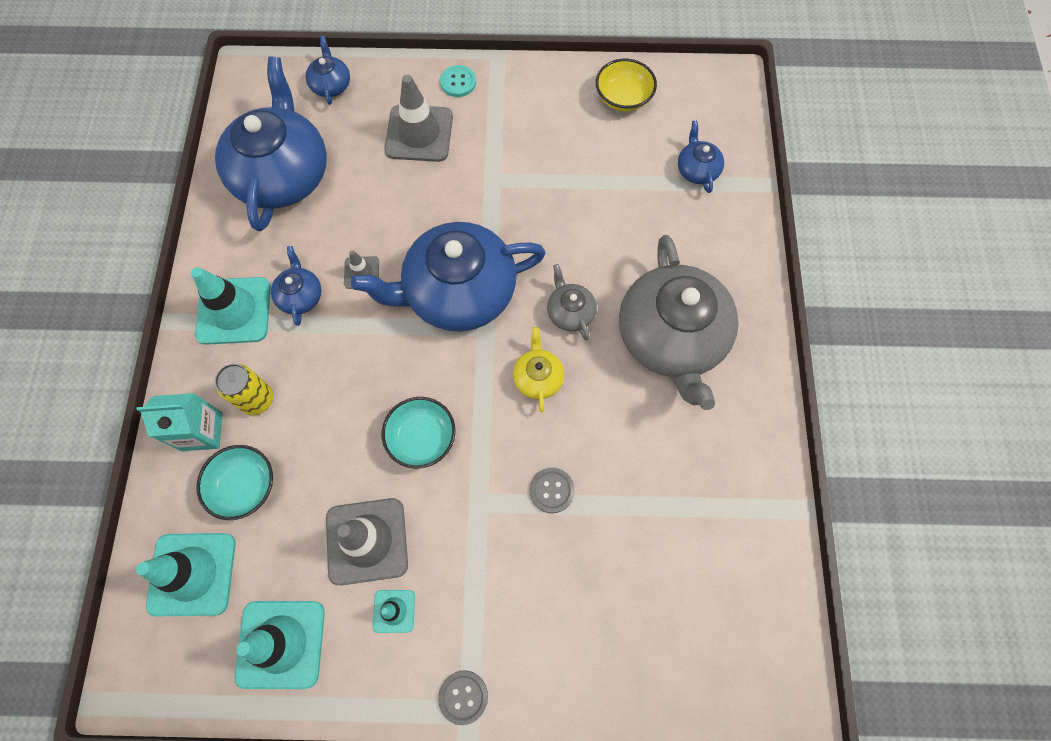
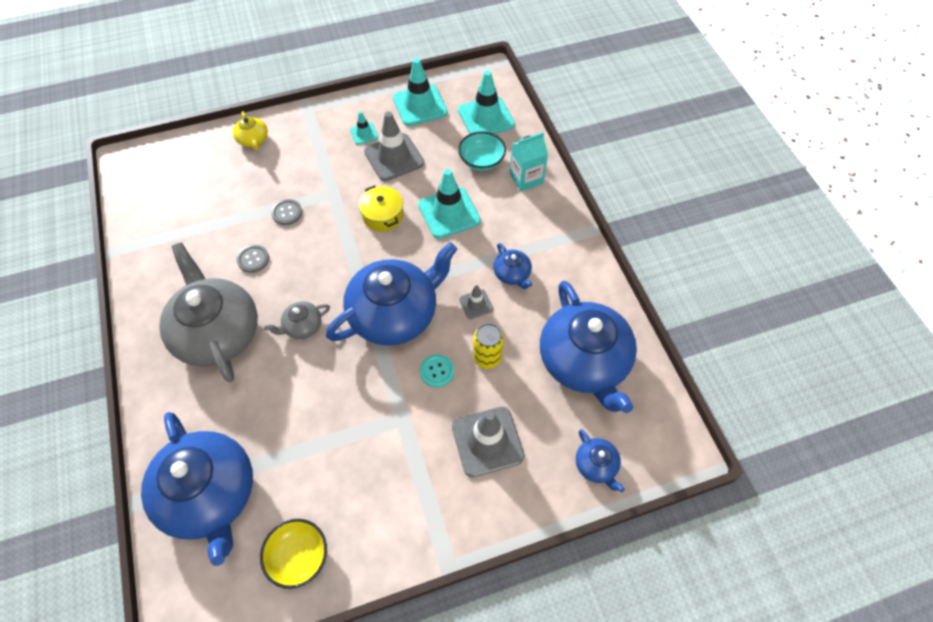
camera: 160 degrees right, 10 degrees down
(234, 311) = (553, 250): turquoise traffic cone -> turquoise traffic cone (449, 213)
(257, 399) = (502, 204): yellow can -> yellow can (487, 358)
(422, 438) = (383, 215): turquoise bowl -> yellow pot
(458, 82) = (475, 514): turquoise button -> turquoise button (437, 371)
(463, 697) = (312, 113): grey button -> grey button (253, 259)
(538, 377) = (315, 274): yellow teapot -> yellow teapot (253, 140)
(570, 312) = (302, 326): grey teapot -> grey teapot turned 105 degrees clockwise
(697, 169) = (210, 495): blue teapot -> blue teapot, size x2.28

